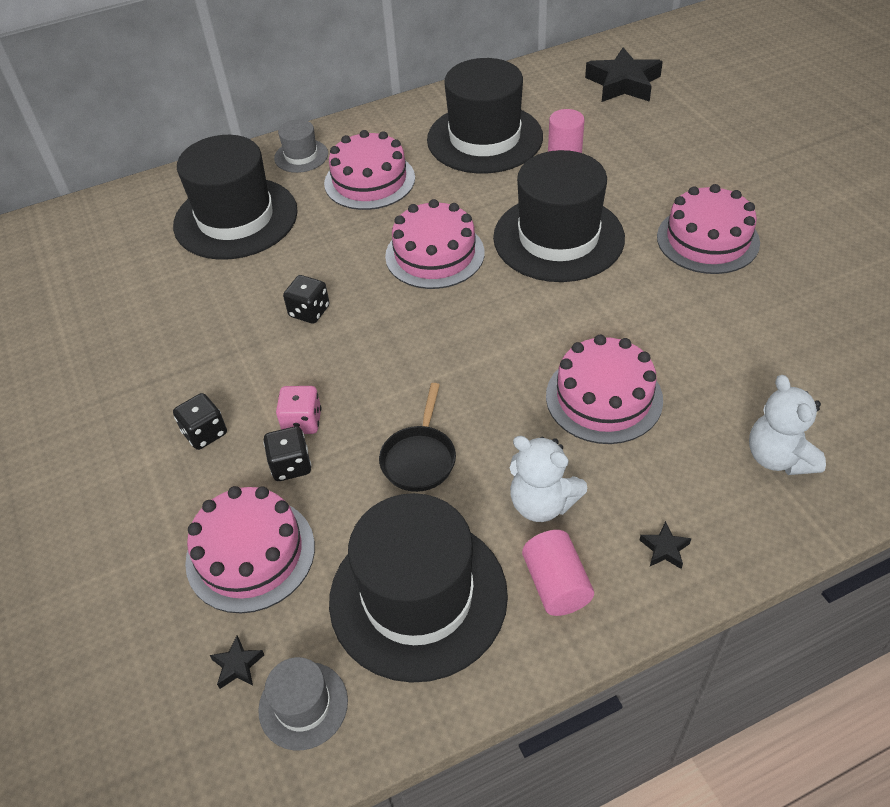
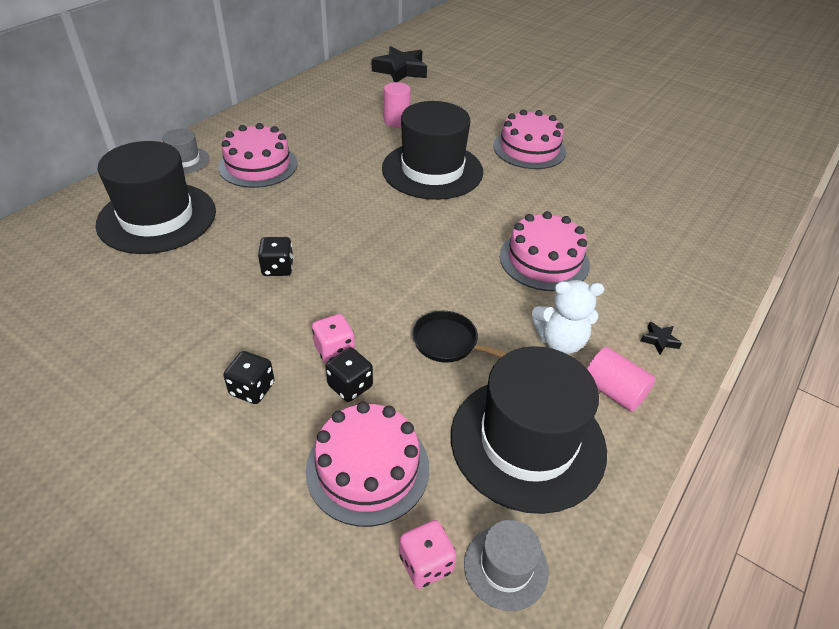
camera: 35 degrees left, 5 degrees down
(237, 665) = (426, 563): black star -> pink dice
(419, 458) = (449, 343): black pan -> black pan turned 135 degrees clockwise
(434, 254) = (350, 202): pink cake -> none
(484, 138) = (328, 120): black hat -> none
(778, 457) = (675, 261): white teddy bear -> none

